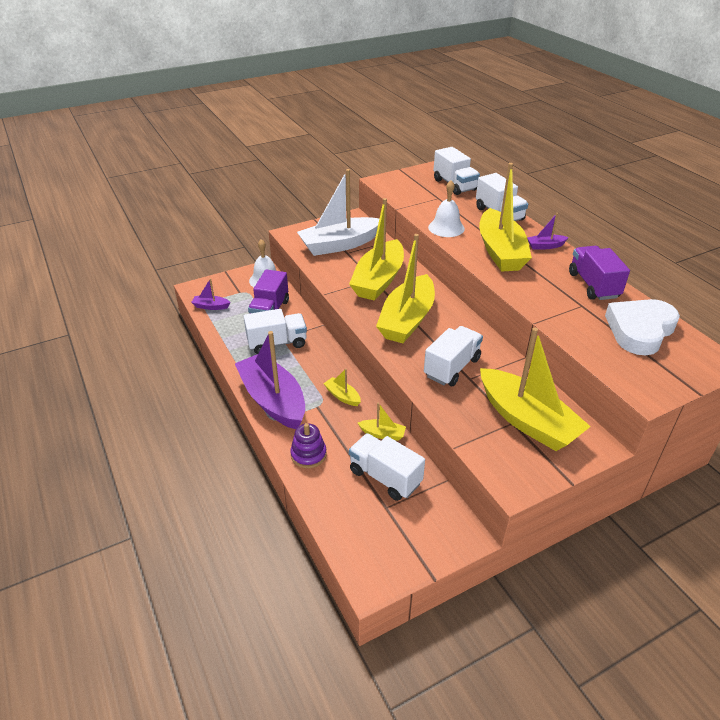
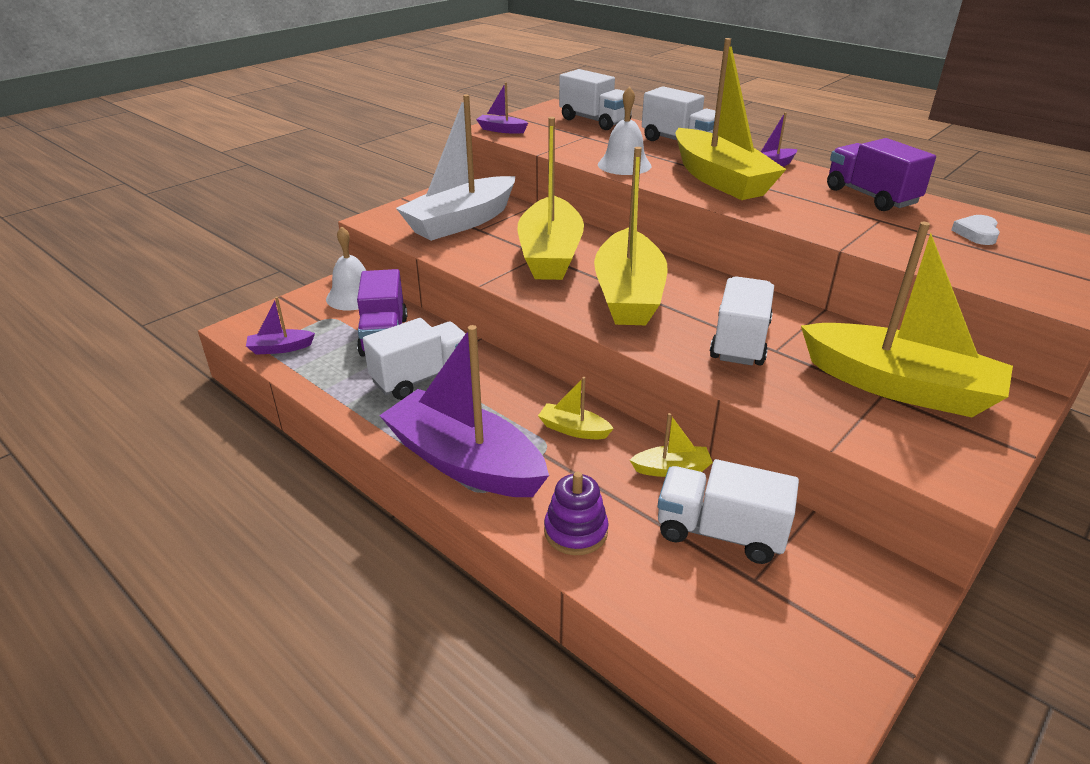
camera: 20 degrees left, 5 degrees down
(387, 183) = (501, 130): none -> purple boat
(640, 330) = (976, 233): white heart -> white heart, size x0.44

